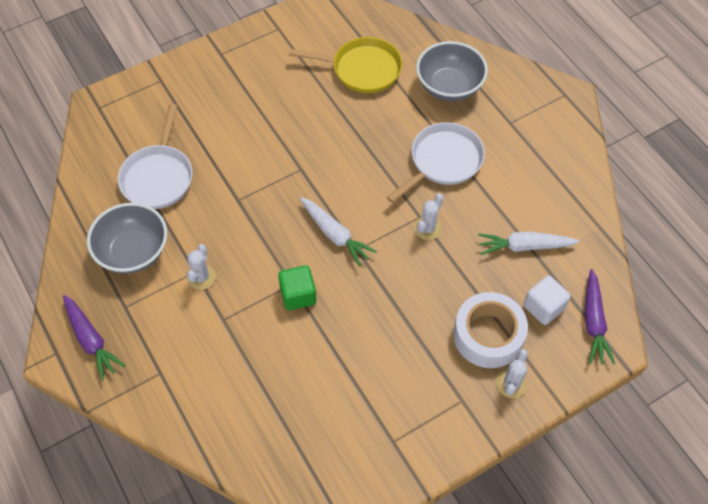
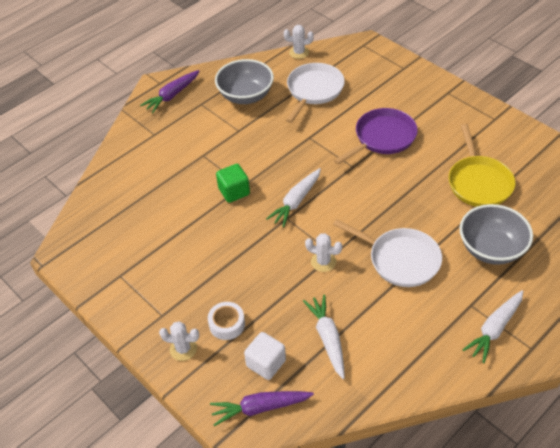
camera: 80 degrees right, 10 degrees down
(158, 177) = (314, 90): white pan -> white pan turned 120 degrees clockwise
(201, 277) = (235, 135): white cactus -> white cactus (299, 52)
(267, 131) = (382, 138): none -> purple pan
(488, 335) = (227, 324): white tape -> white tape, size x0.57
(540, 113) = (494, 329): none -> white carrot

